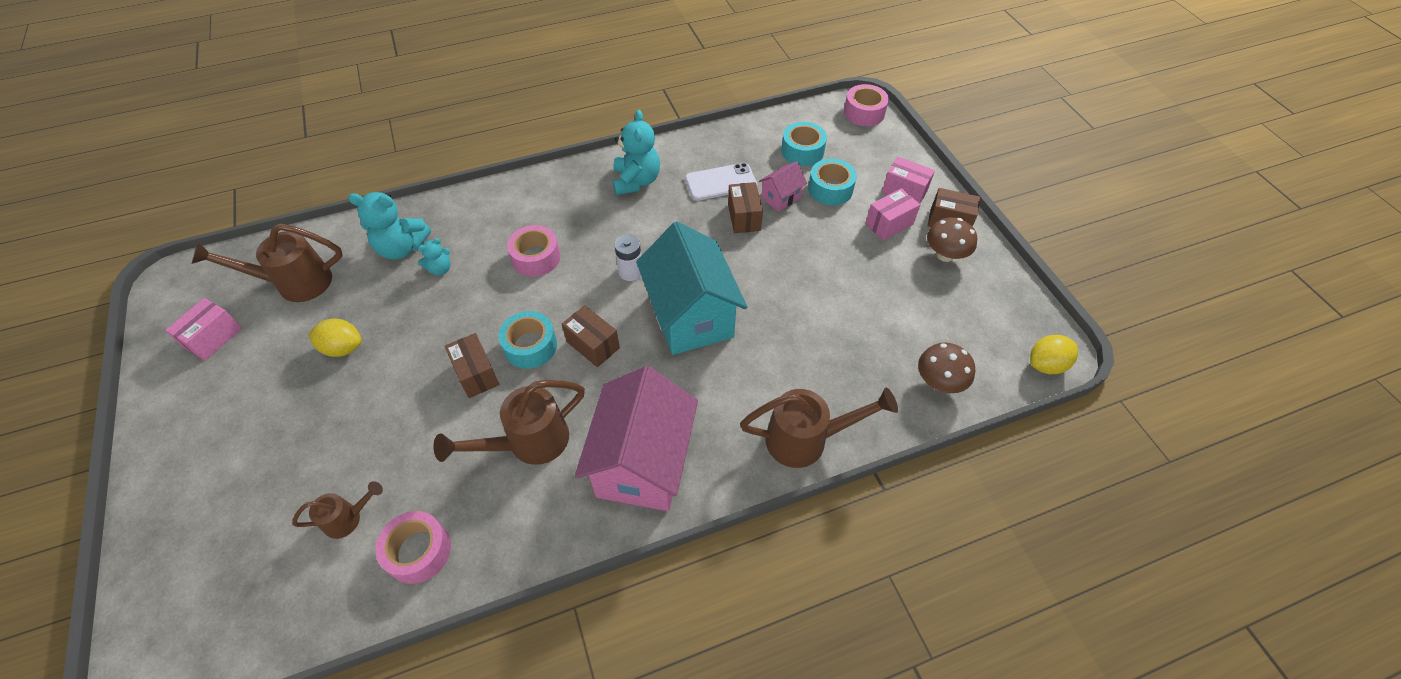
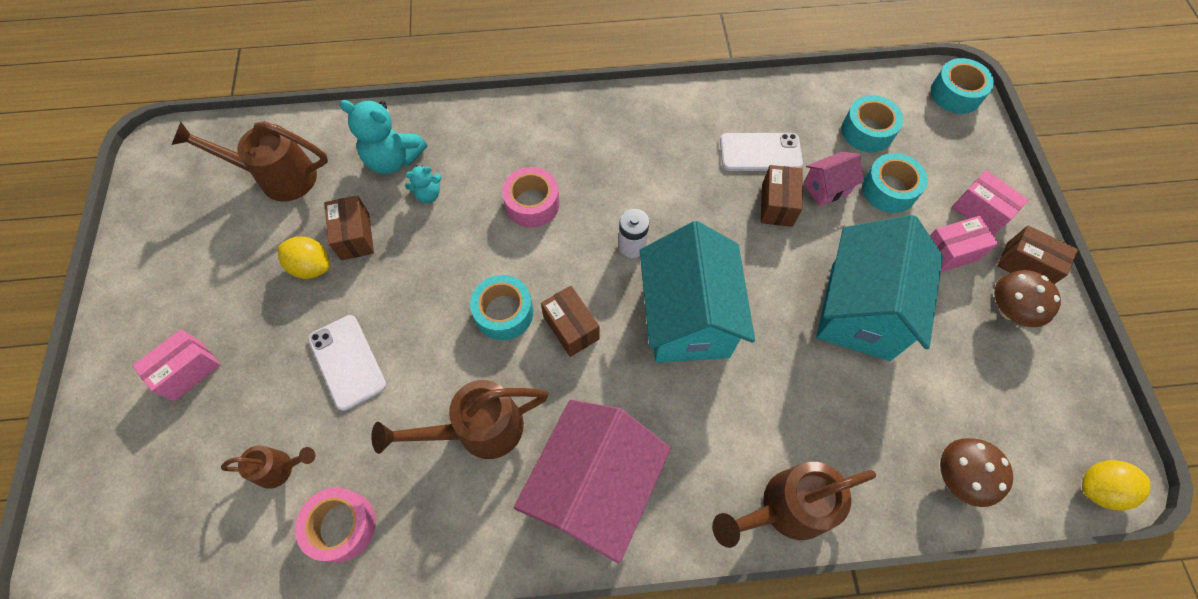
camera: 15 degrees right, 10 degrees up
(213, 338) = (188, 223): pink box -> pink box (188, 371)
(394, 417) = (347, 362): none -> white phone
(476, 374) = (440, 332): brown box -> brown box (355, 236)
(636, 181) = (663, 130): turquoise teddy bear -> none
(807, 439) = (784, 508): brown watering can -> brown watering can turned 150 degrees clockwise
(830, 280) = (860, 311): none -> turquoise house
(864, 112) = (955, 94): pink tape -> turquoise tape

